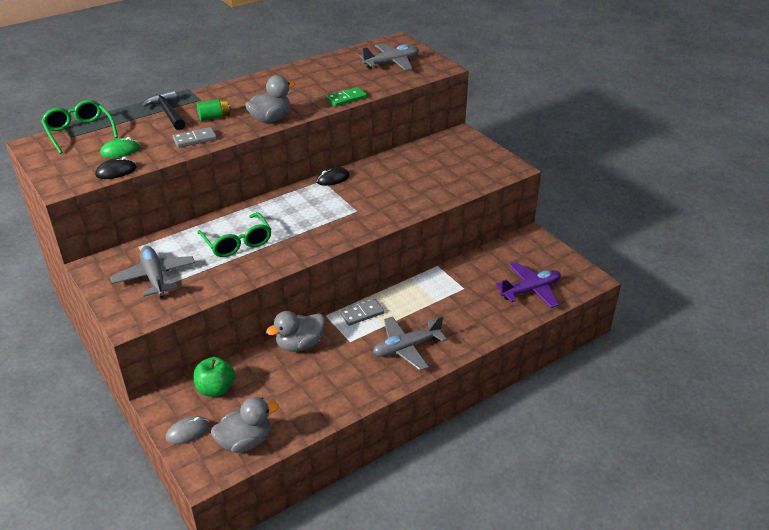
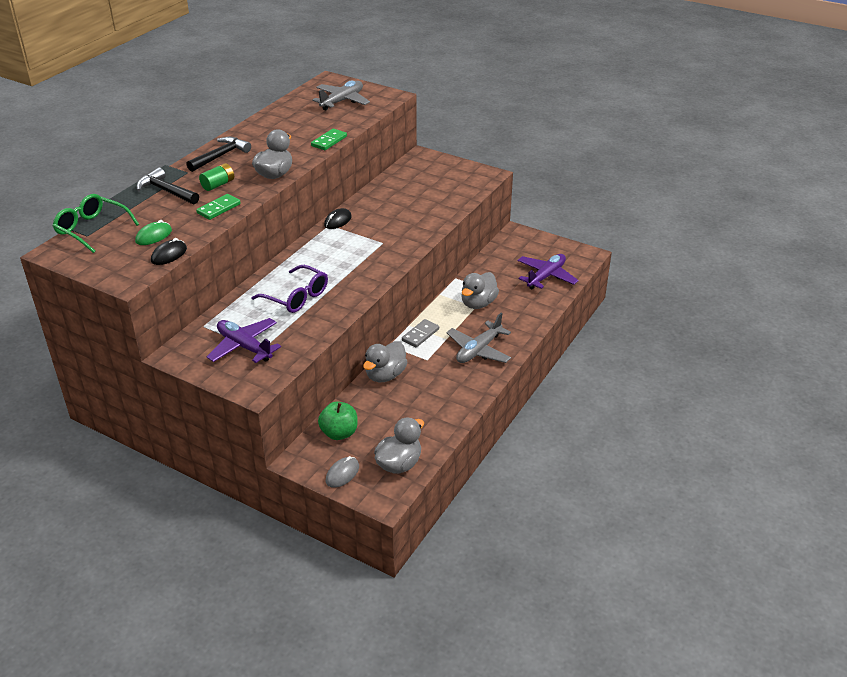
camera: 25 degrees left, 0 degrees up
(155, 277) = (244, 347): grey plane -> purple plane
(195, 139) = (218, 208): grey domino -> green domino
(237, 243) = (297, 297): green glasses -> purple glasses
(240, 91) = (220, 156): none -> black hammer
(441, 298) = (478, 303): none -> grey duck

